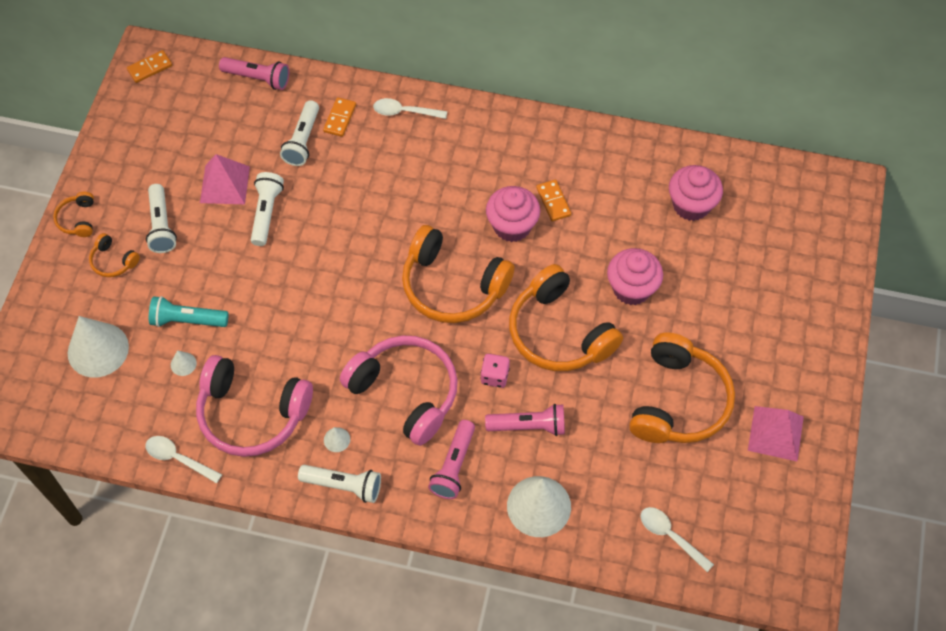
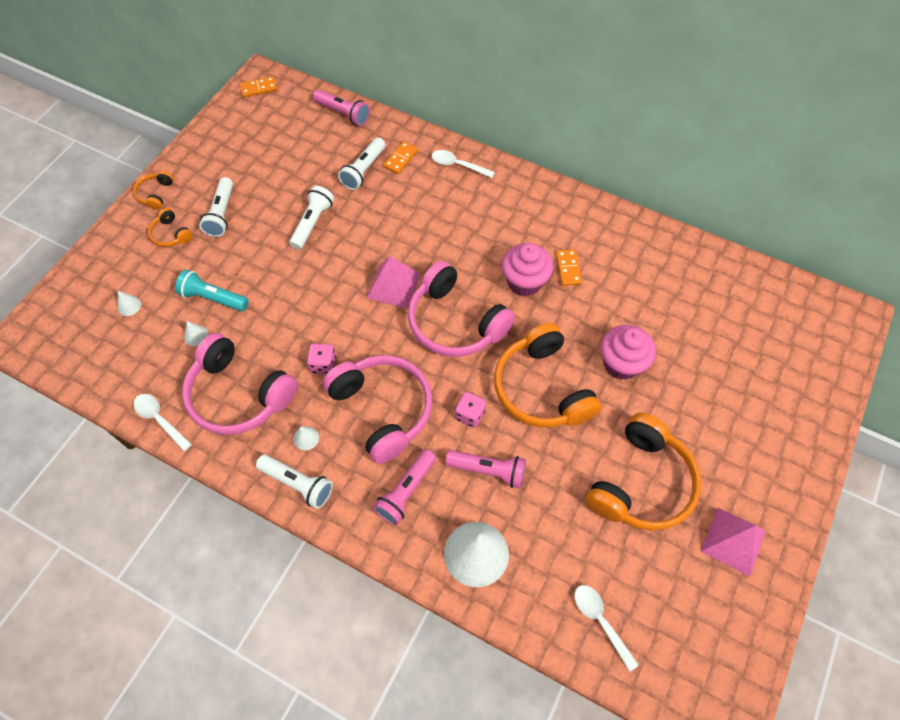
camera: 15 degrees right, 0 degrees up
(98, 349) = (129, 306): white cone -> white cone, size x0.43
(224, 184) = (286, 192): pink pyramid -> pink pyramid (393, 286)
(329, 361) = (323, 364): none -> pink dice
(452, 286) = (455, 322): orange headphones -> pink headphones
(691, 205) = (696, 300): pink cupcake -> none

